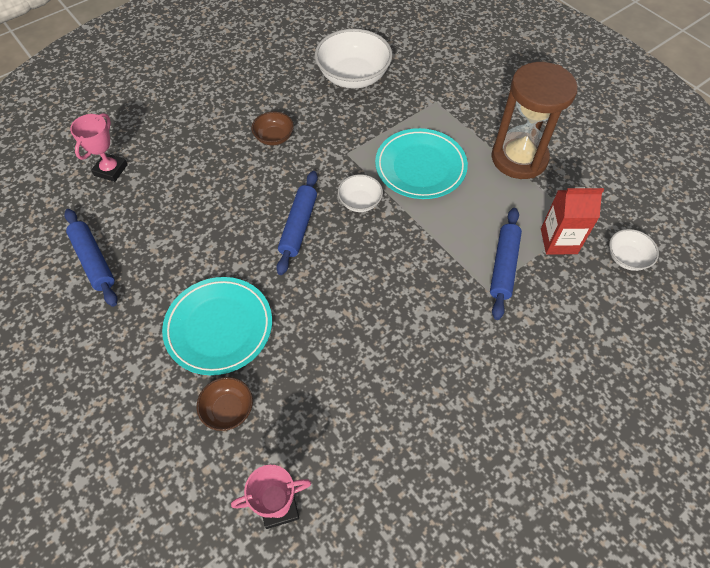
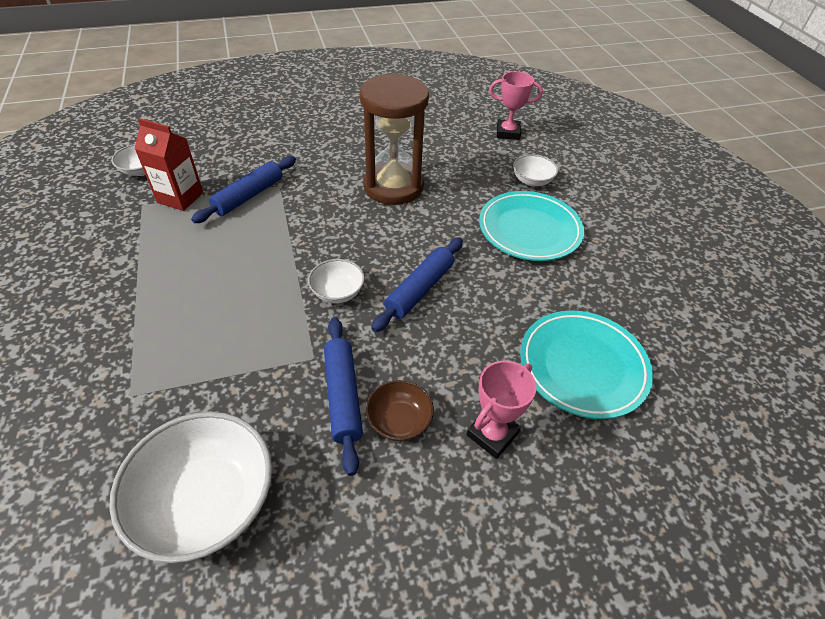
camera: 160 degrees left, 10 degrees down
(94, 261) = (663, 327): blue rolling pin -> blue rolling pin (342, 396)
(111, 170) = (658, 452): pink trophy -> pink trophy (492, 434)
(228, 409) = (532, 181): brown bowl -> white bowl
(420, 167) = (239, 307): turquoise plate -> turquoise plate (582, 366)
(519, 158) = (121, 279): brown hourglass -> brown hourglass (393, 186)

